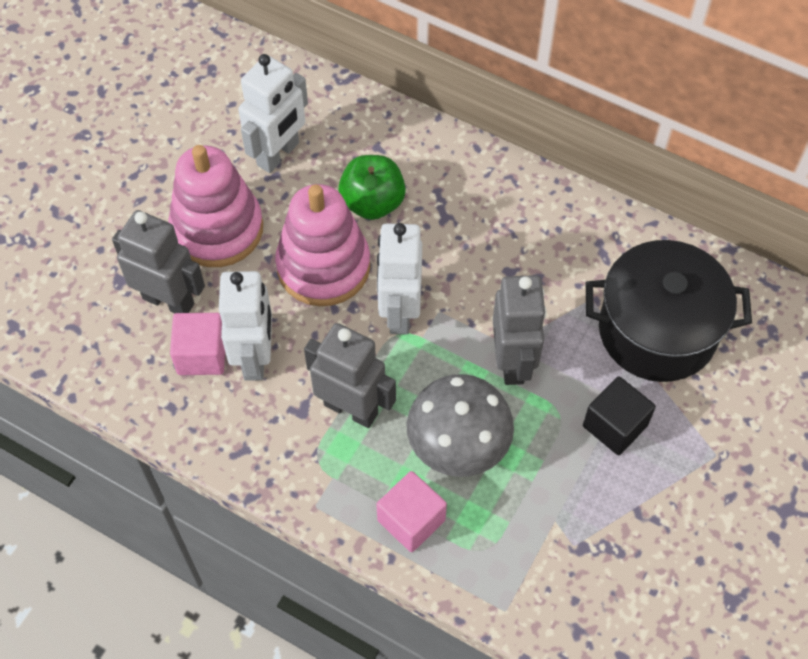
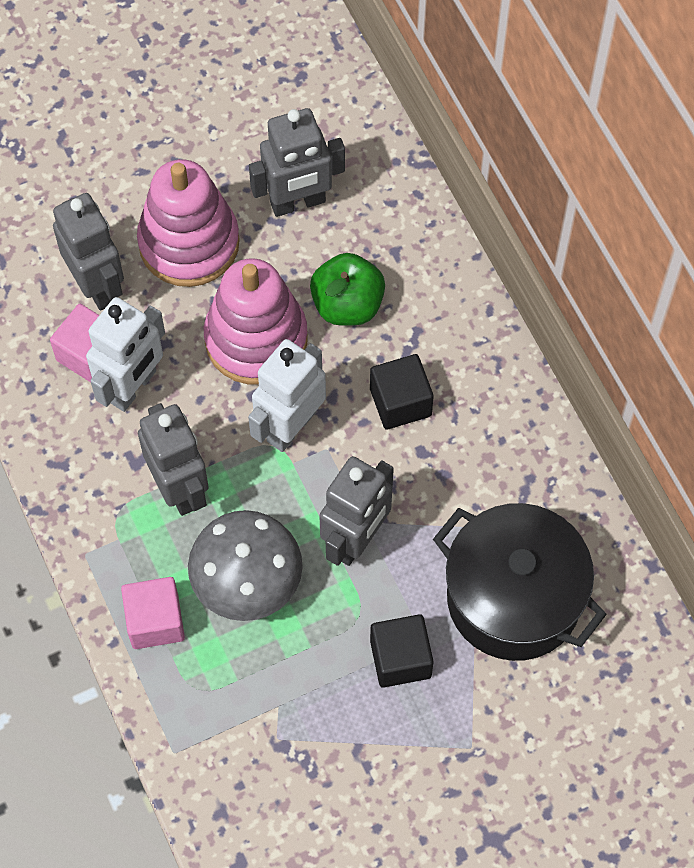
camera: 35 degrees right, 5 degrees up
(278, 154) = (298, 202): white robot -> grey robot
(466, 246) = (400, 402): none -> black cube

